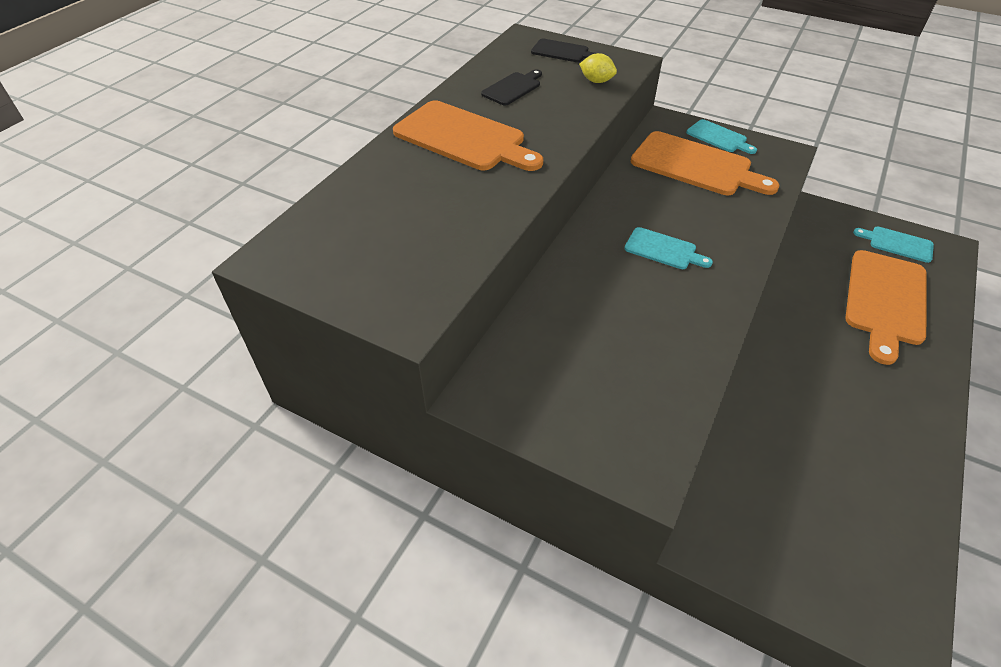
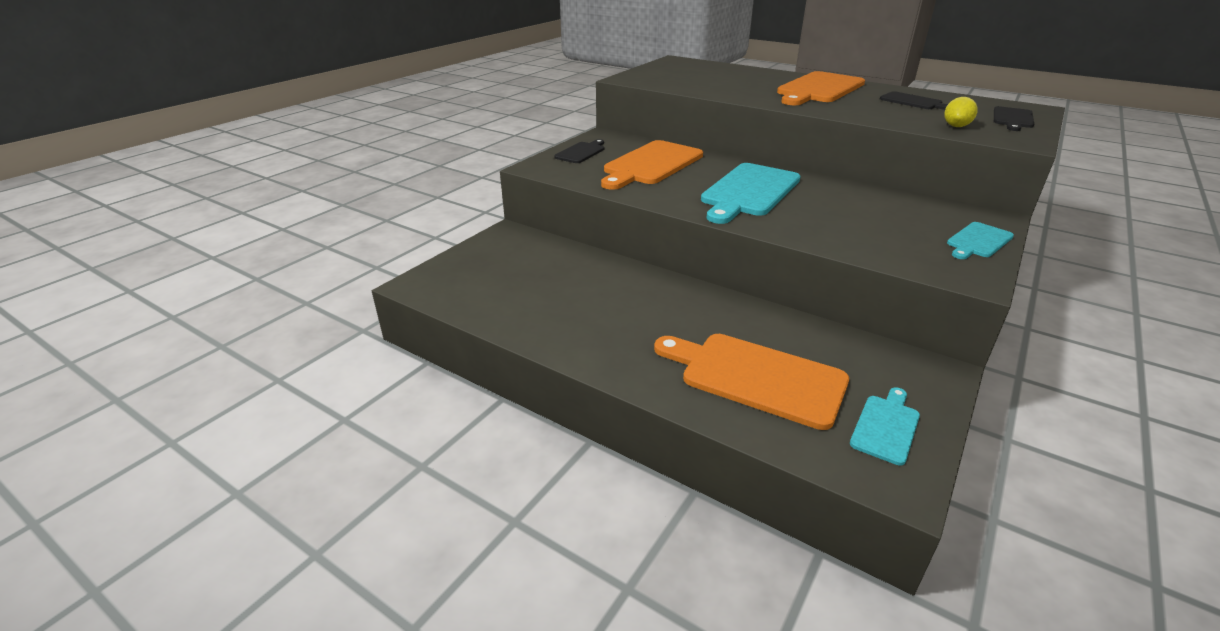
camera: 95 degrees right, 15 degrees down
(565, 419) = (581, 152): none -> black cutting board
(663, 249) = (749, 192): turquoise cutting board -> turquoise cutting board, size x1.91
(696, 165) = (901, 221): orange cutting board -> orange cutting board (651, 164)

